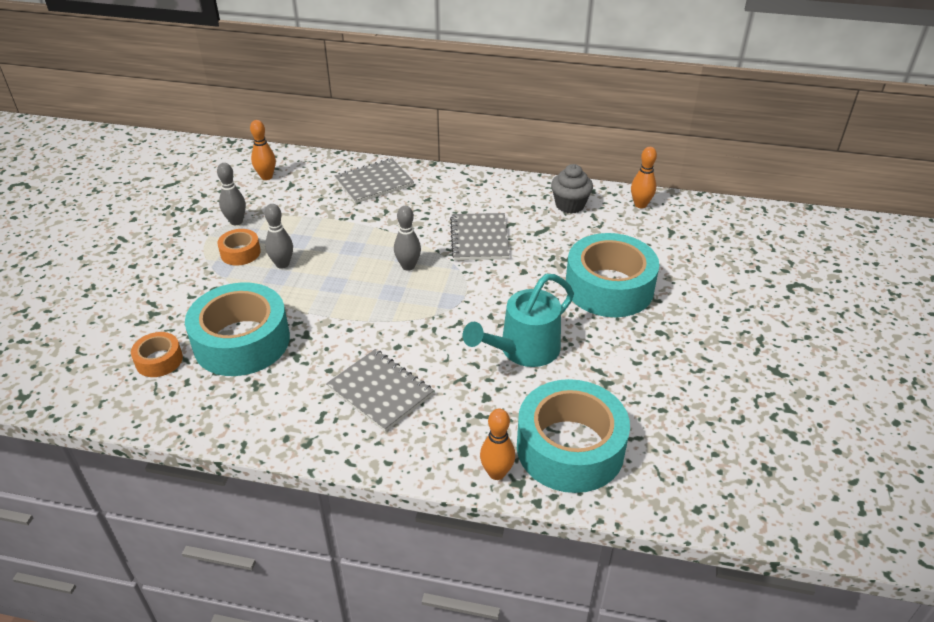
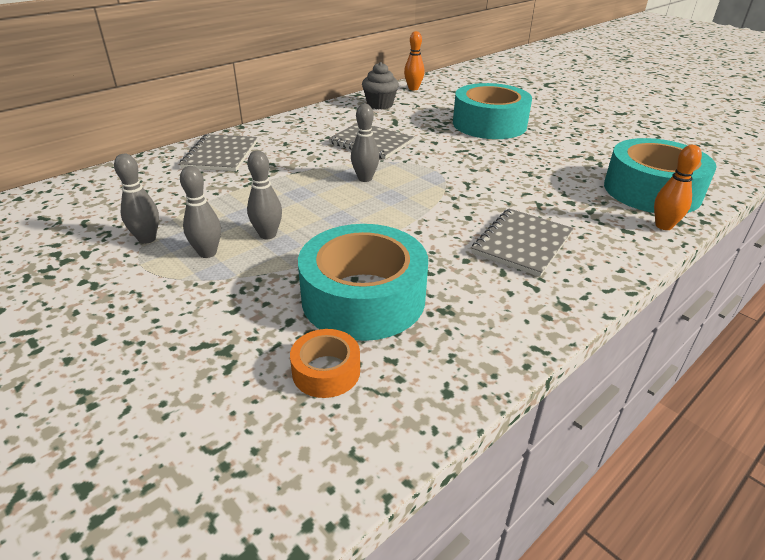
camera: 55 degrees left, 5 degrees down
(240, 253) = (207, 253): orange tape -> grey bowling pin
(266, 177) = (103, 199): orange bowling pin -> none
(380, 391) = (522, 243): grey notebook -> grey notebook turned 45 degrees counterclockwise
(523, 350) = (528, 171): turquoise watering can -> none

